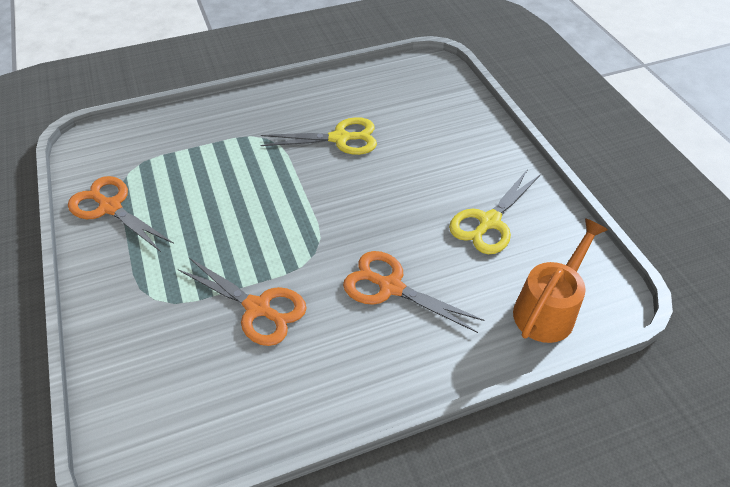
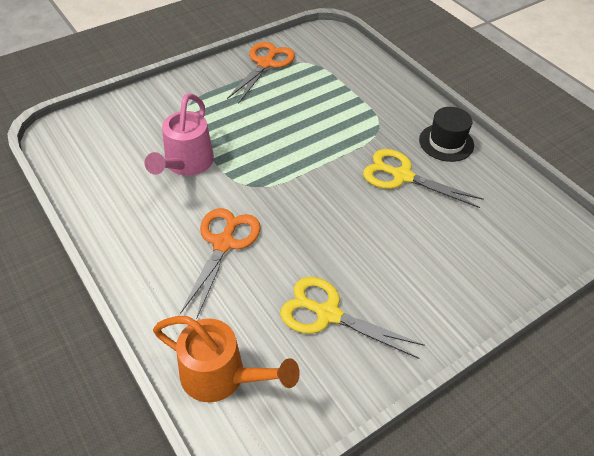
camera: 75 degrees right, 0 degrees up
(258, 308) = (186, 164): orange scissors -> pink watering can
(307, 100) = (446, 142): none -> black hat
(340, 138) = (402, 176): yellow scissors -> yellow scissors turned 135 degrees clockwise

